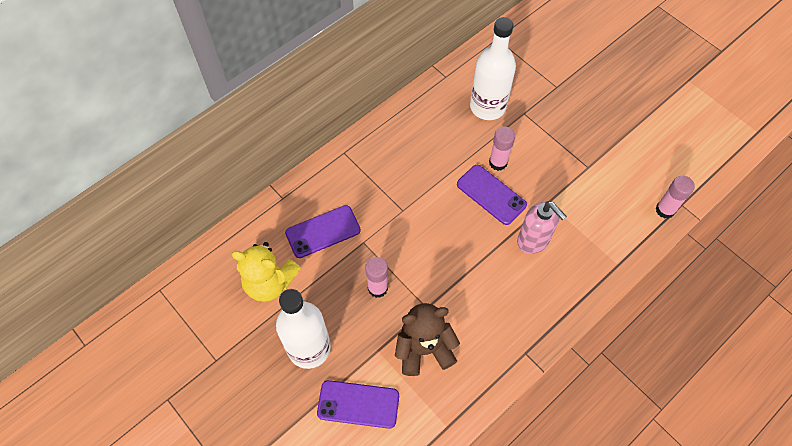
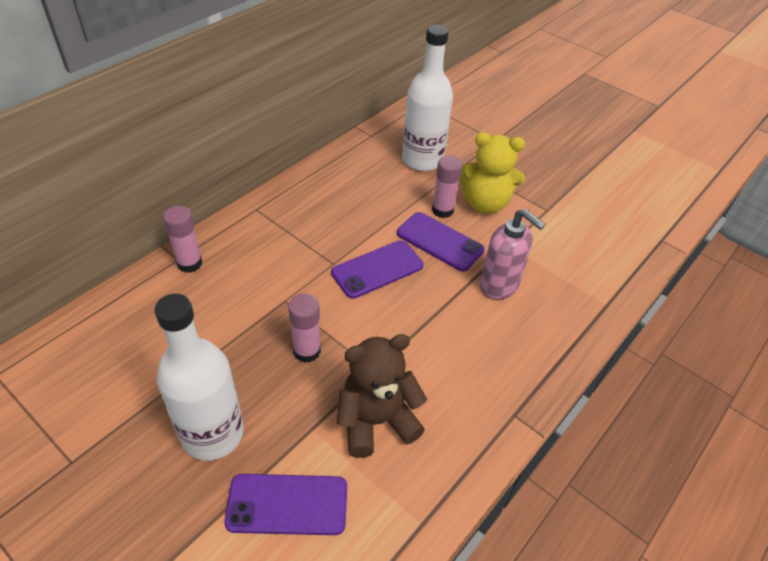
camera: 10 degrees left, 15 degrees down
(270, 282) = (157, 355): yellow teddy bear -> yellow teddy bear (485, 203)
(323, 231) = (231, 292): purple phone -> purple phone (377, 269)
(665, 210) = (645, 246): pink glue stick -> pink glue stick (189, 263)

